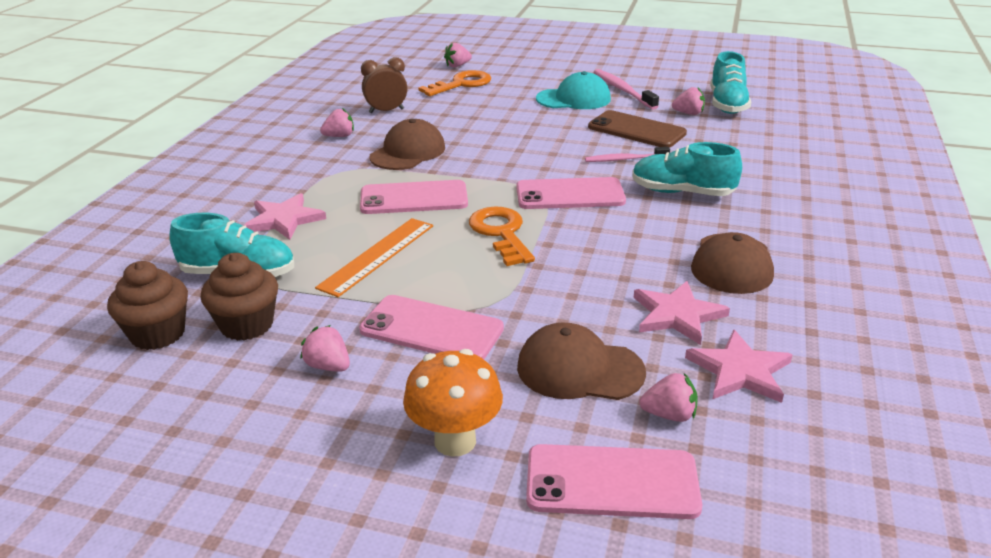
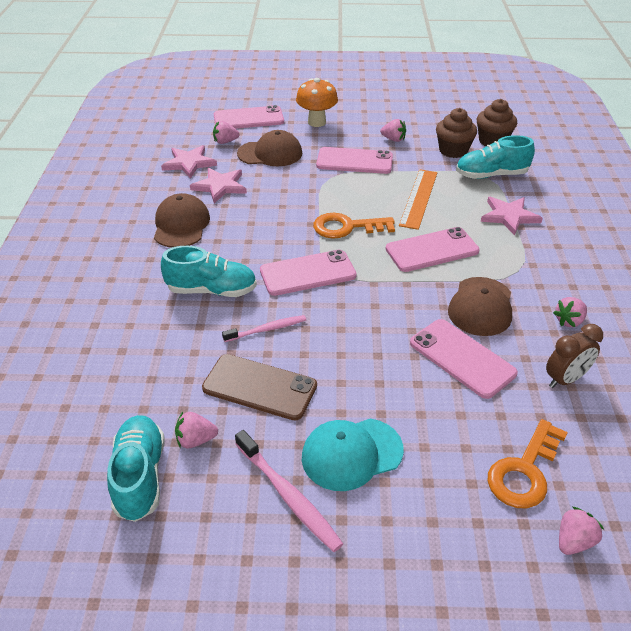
camera: 165 degrees right, 10 degrees up
(456, 127) = (462, 358): none -> pink phone
(501, 233) = (346, 227): orange key -> orange key turned 120 degrees clockwise

